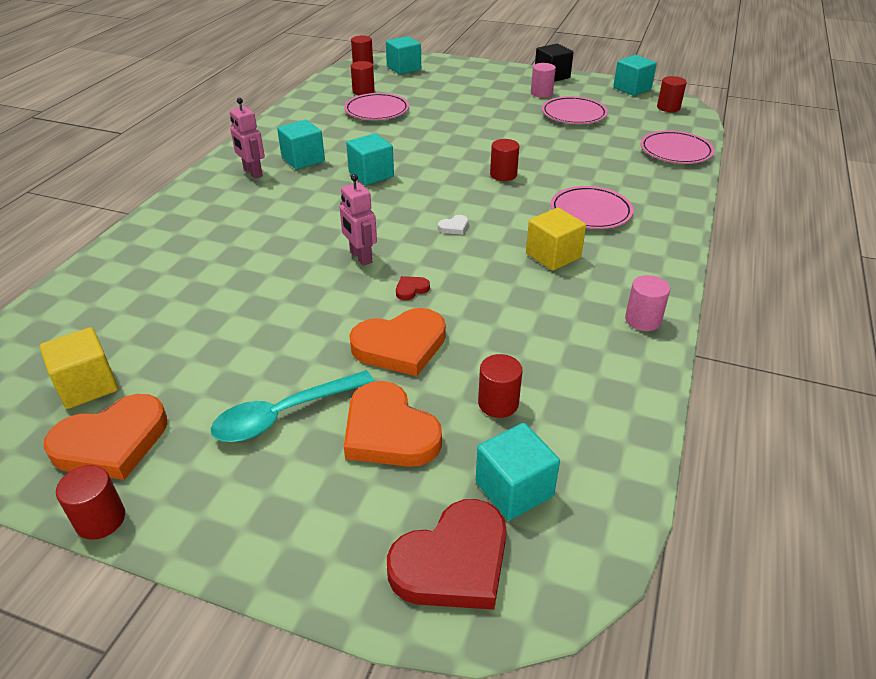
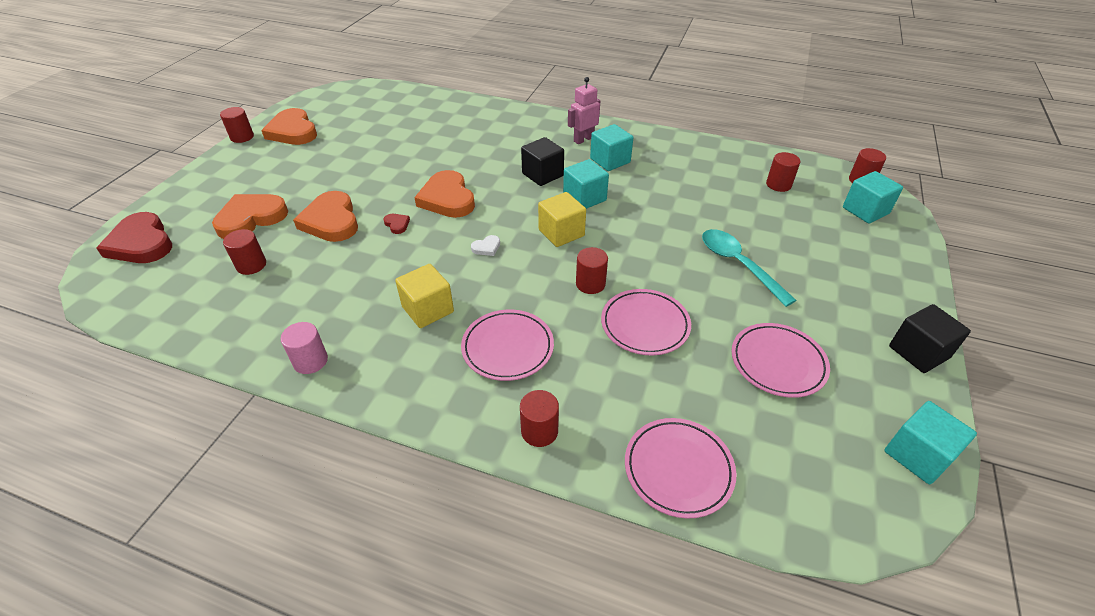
camera: 90 degrees right, 5 degrees up
(87, 386) = (341, 117): yellow cube -> yellow cube (561, 233)
(284, 414) = (286, 180): turquoise spoon -> turquoise spoon (738, 265)
(321, 197) = (542, 174): none -> black cube
(360, 257) = (447, 199): pink robot -> orange heart
(377, 111) = (730, 195): pink plate -> pink plate (645, 325)
(454, 227) = (486, 247): white heart -> white heart turned 90 degrees counterclockwise
(514, 489) = (174, 269): turquoise cube -> none
(541, 93) = (842, 334): pink cylinder -> none
(668, 107) = (852, 496): red cylinder -> red cylinder (539, 431)

